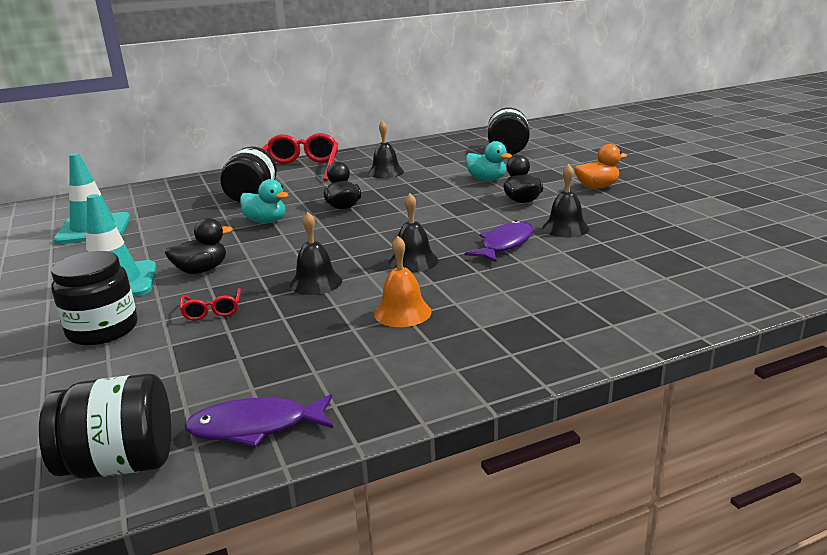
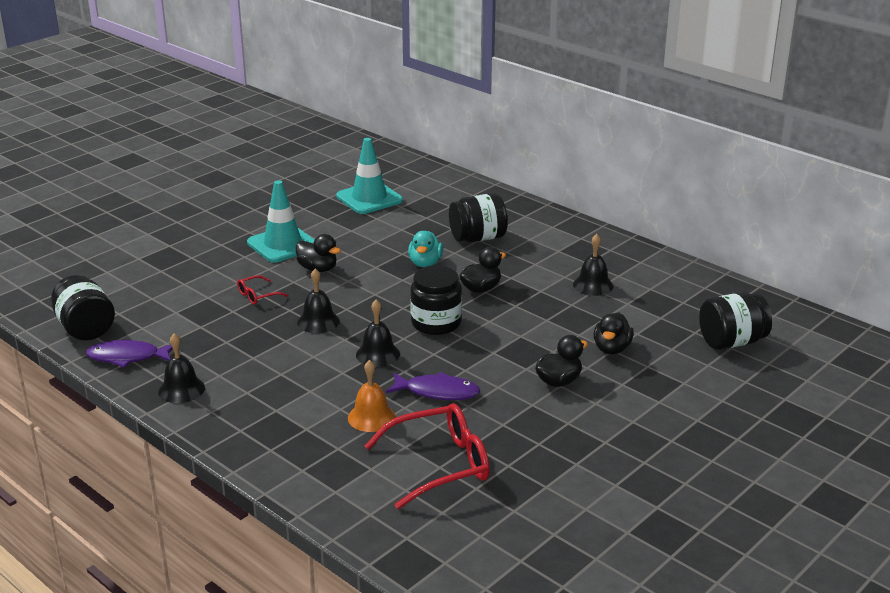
camera: 65 degrees right, 5 degrees up
(103, 330) = (217, 267): black jar -> black jar (436, 323)
(255, 427) = (127, 357): purple fish -> purple fish turned 60 degrees counterclockwise
(299, 168) = (570, 236): red glasses -> red glasses (440, 465)
(402, 312) = (284, 371): orange bell -> orange bell (371, 417)
(487, 179) = (611, 349): turquoise duck -> black duck
(565, 228) = (496, 419): black bell -> black bell (181, 389)
(597, 187) = (634, 423): orange duck -> none

